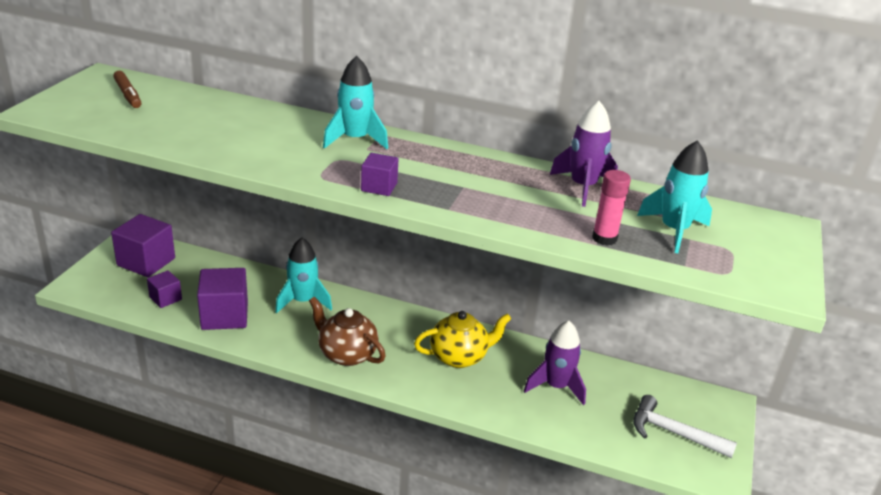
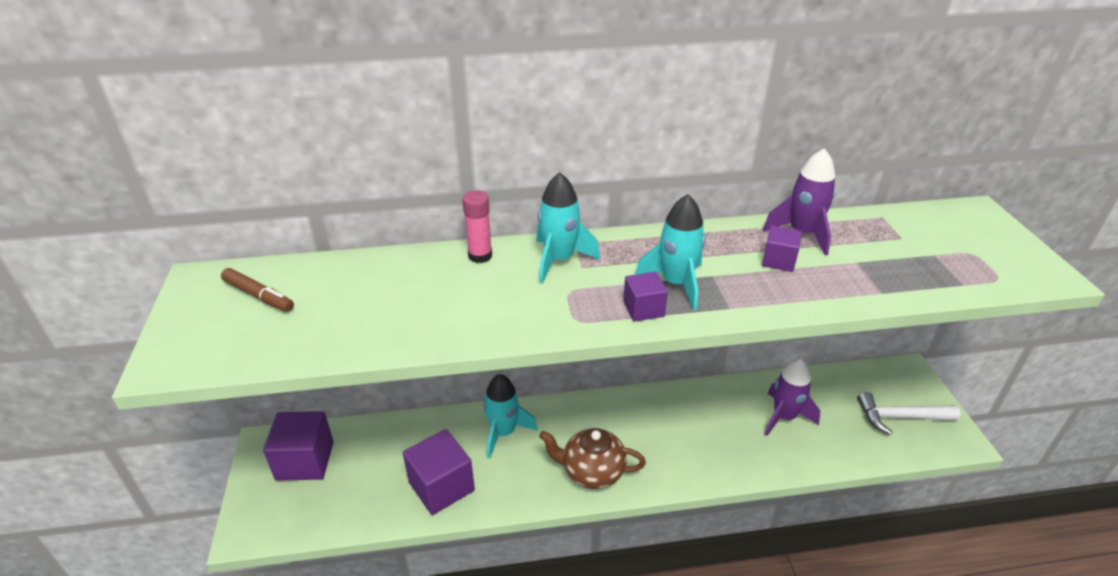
camera: 25 degrees left, 5 degrees up
(165, 298) = (363, 496): purple cube -> purple cube (778, 261)
(459, 357) = (687, 425): yellow teapot -> none
(604, 238) = (880, 283): pink glue stick -> pink glue stick (480, 256)
(674, 230) = (915, 251): turquoise rocket -> turquoise rocket (676, 284)

